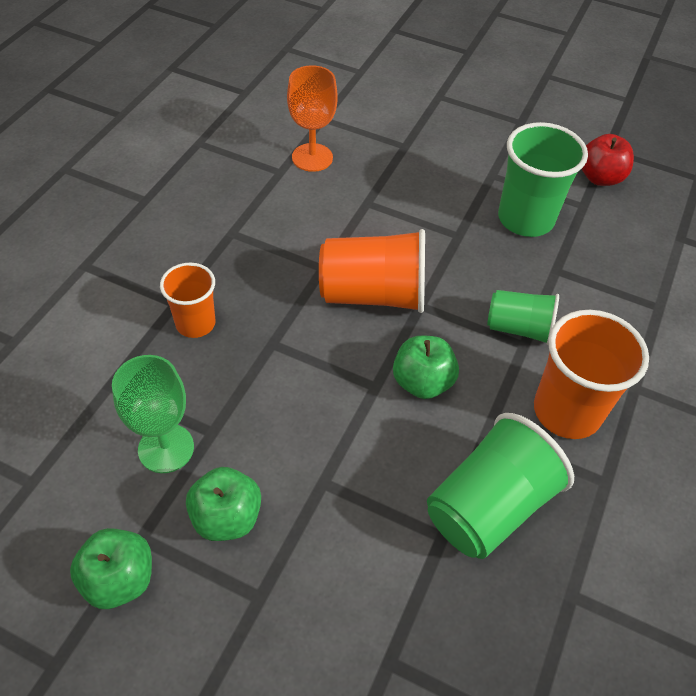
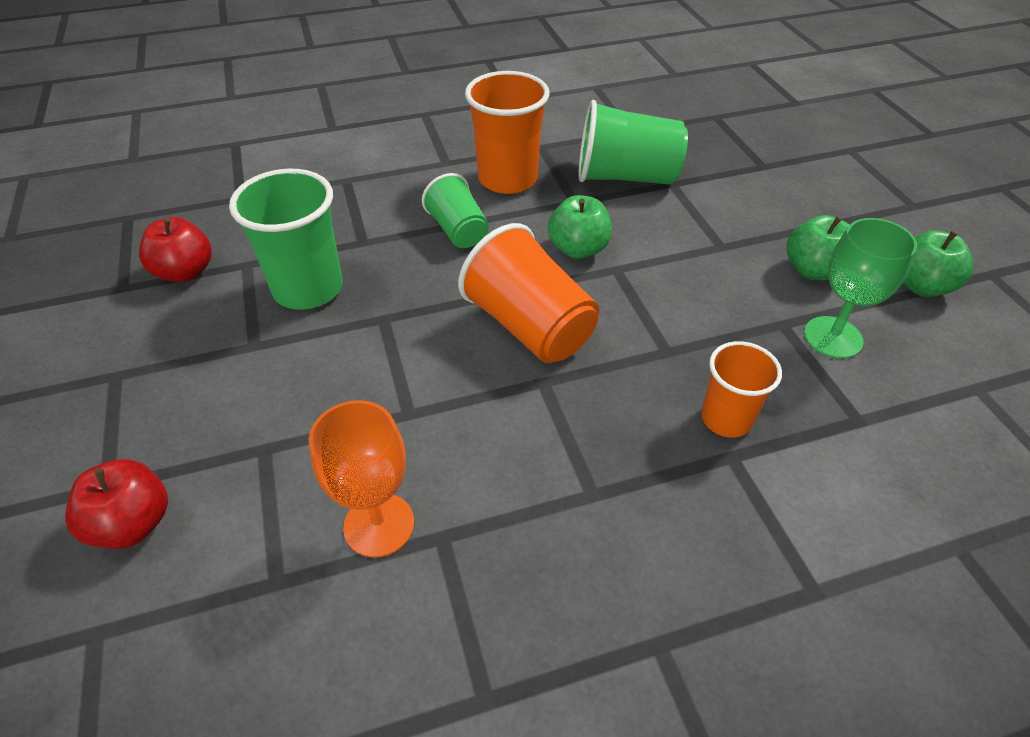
camera: 130 degrees left, 5 degrees down
(405, 96) = (133, 523): none -> red apple

